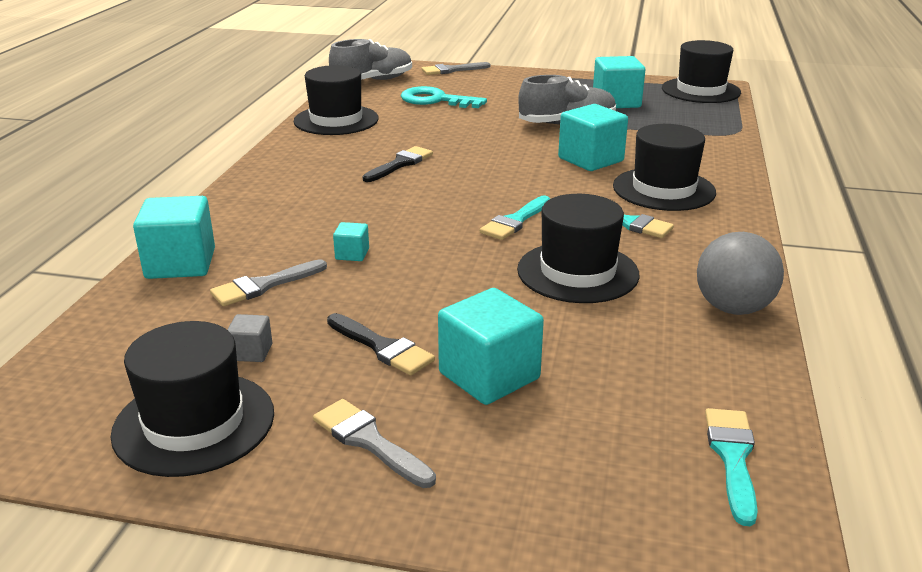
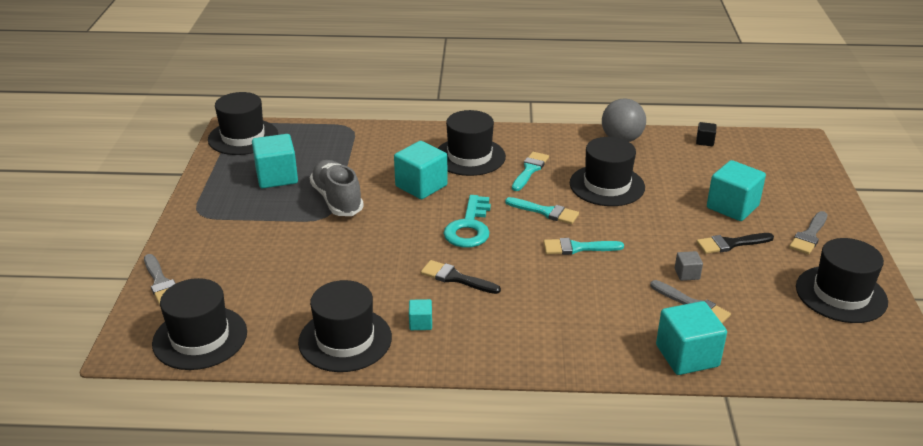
camera: 100 degrees left, 5 degrees up
(251, 352) = (768, 291): grey cube -> grey cube (687, 274)
(352, 254) = (629, 275): turquoise cube -> turquoise cube (420, 323)
(373, 81) = (200, 338): grey shoe -> black hat
(382, 347) = (730, 244): black brush -> black brush turned 135 degrees counterclockwise
(436, 100) = (274, 280): turquoise key -> turquoise key (469, 227)
(732, 457) = (747, 145): turquoise brush -> turquoise brush (577, 248)
(740, 401) = (705, 141): none -> black cube

